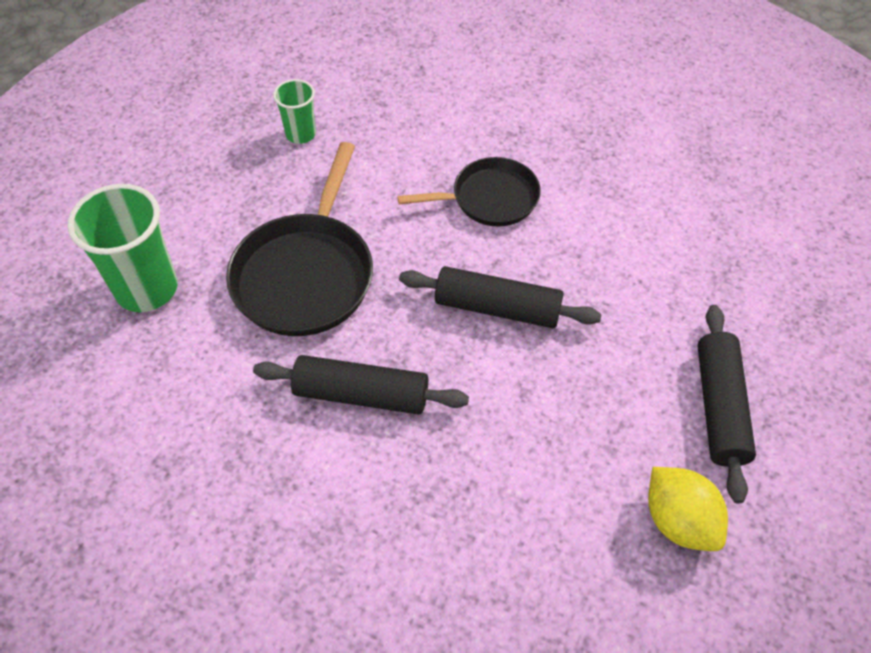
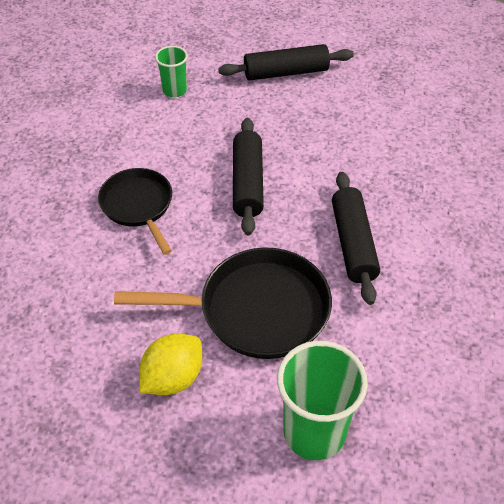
camera: 105 degrees left, 5 degrees down
(301, 134) = (82, 366): green cup -> green cup (174, 90)
(679, 520) = (368, 83): yellow lemon -> yellow lemon (173, 378)

